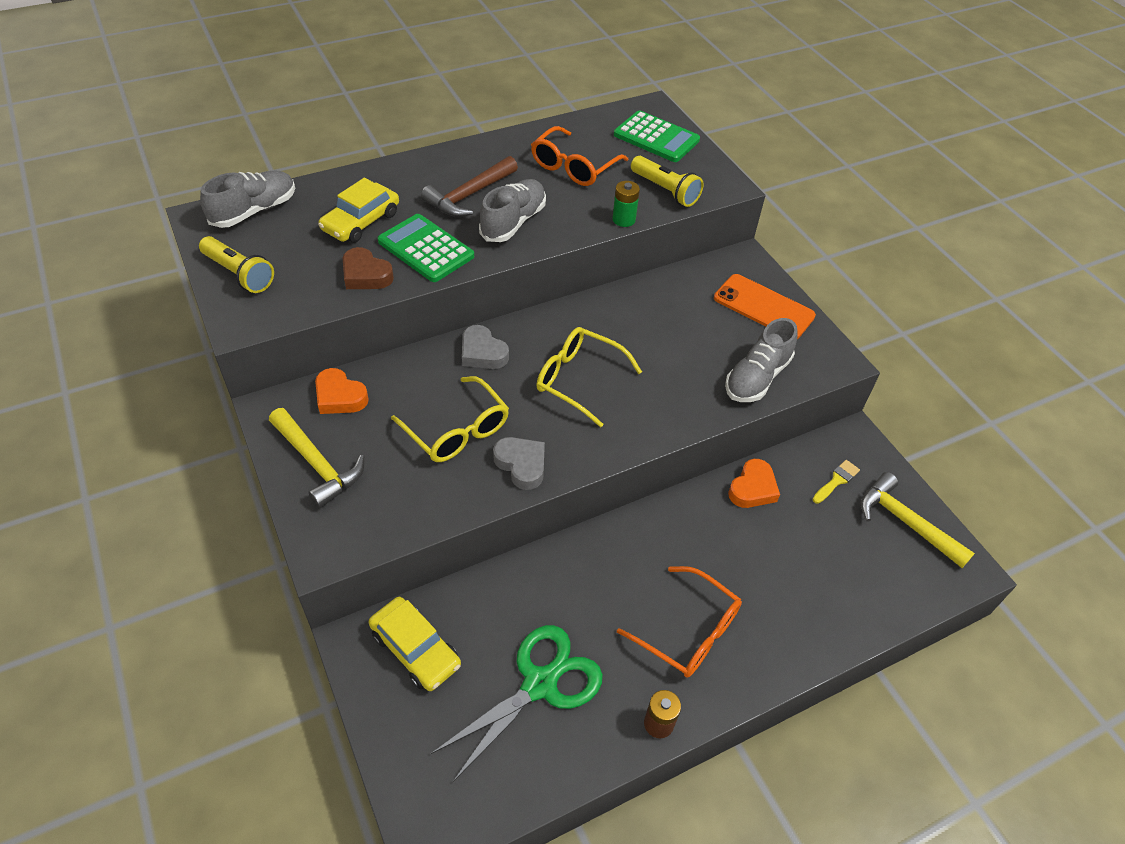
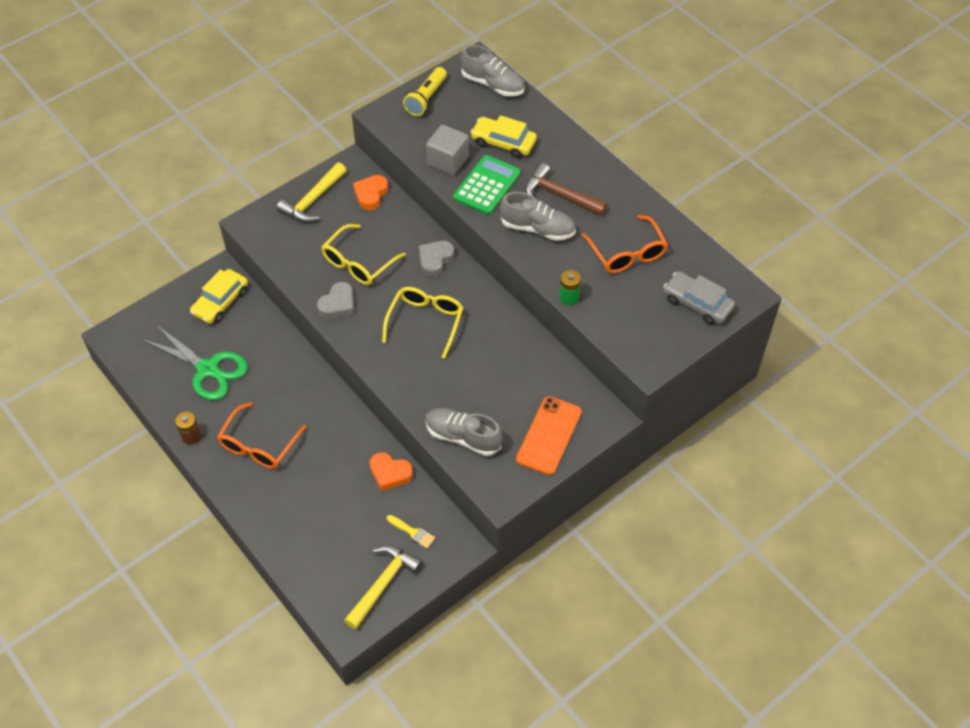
camera: 80 degrees right, 5 degrees up
(365, 275) = (448, 161): brown heart -> grey cube
(574, 166) = (627, 253): orange glasses -> orange glasses turned 135 degrees counterclockwise
(656, 138) = (697, 303): green calculator -> grey car
(665, 190) = (621, 320): yellow flashlight -> none

